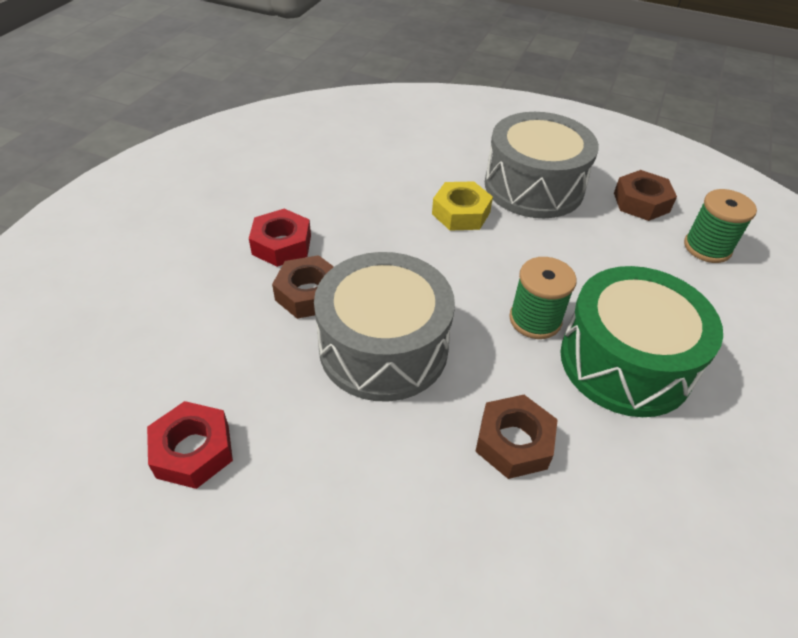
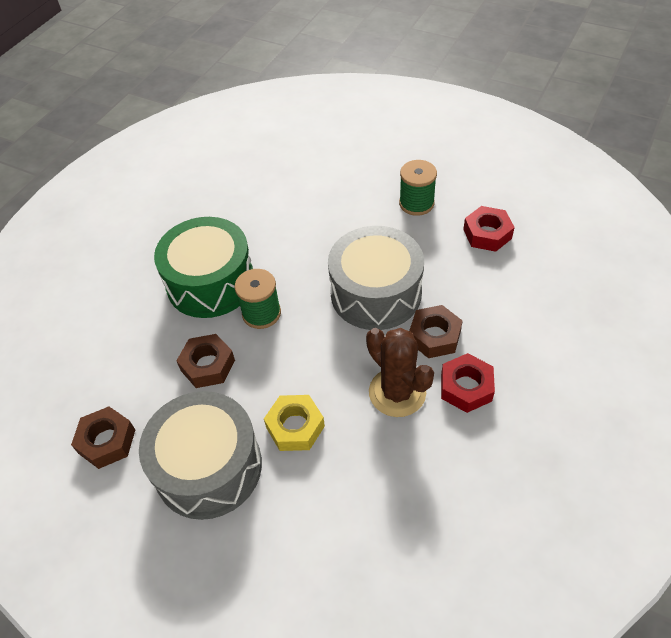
camera: 170 degrees left, 5 degrees up
(357, 240) = (397, 392): none -> brown cactus
(514, 442) = (301, 237): brown nut -> brown nut (207, 365)
(707, 247) = (82, 381): green spool -> green spool (416, 203)

